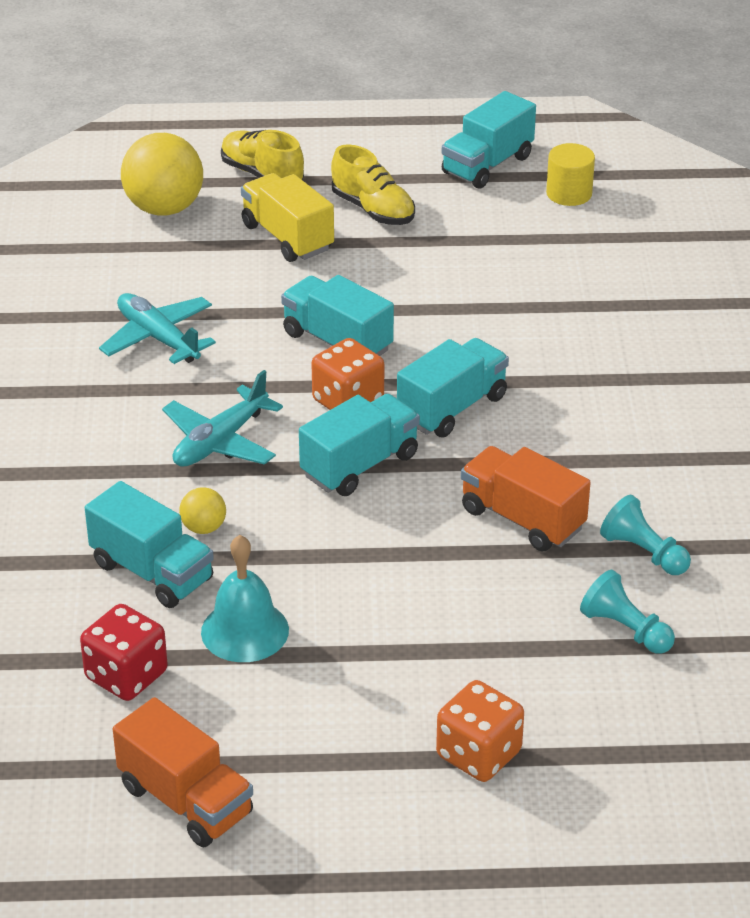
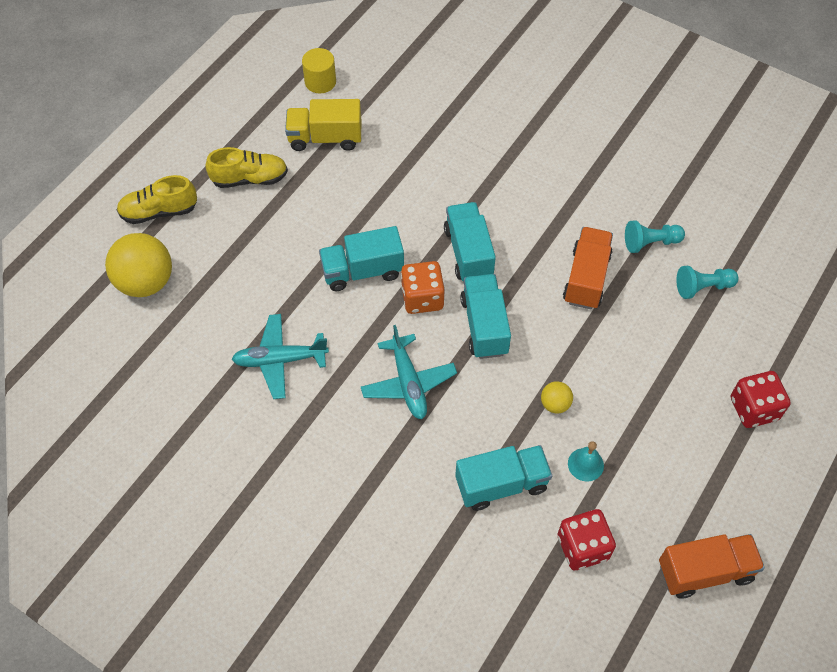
camera: 55 degrees left, 20 degrees up
(203, 528) = (481, 435): yellow ball -> yellow ball (555, 404)
(245, 631) = (585, 464): turquoise bell -> turquoise bell, size x0.61
(287, 237) = (237, 236): yellow truck -> yellow truck (325, 138)
(478, 754) = (754, 409): orange dice -> red dice
(487, 165) = (257, 100): turquoise truck -> none
(522, 519) = (586, 278): orange truck -> orange truck turned 120 degrees clockwise

